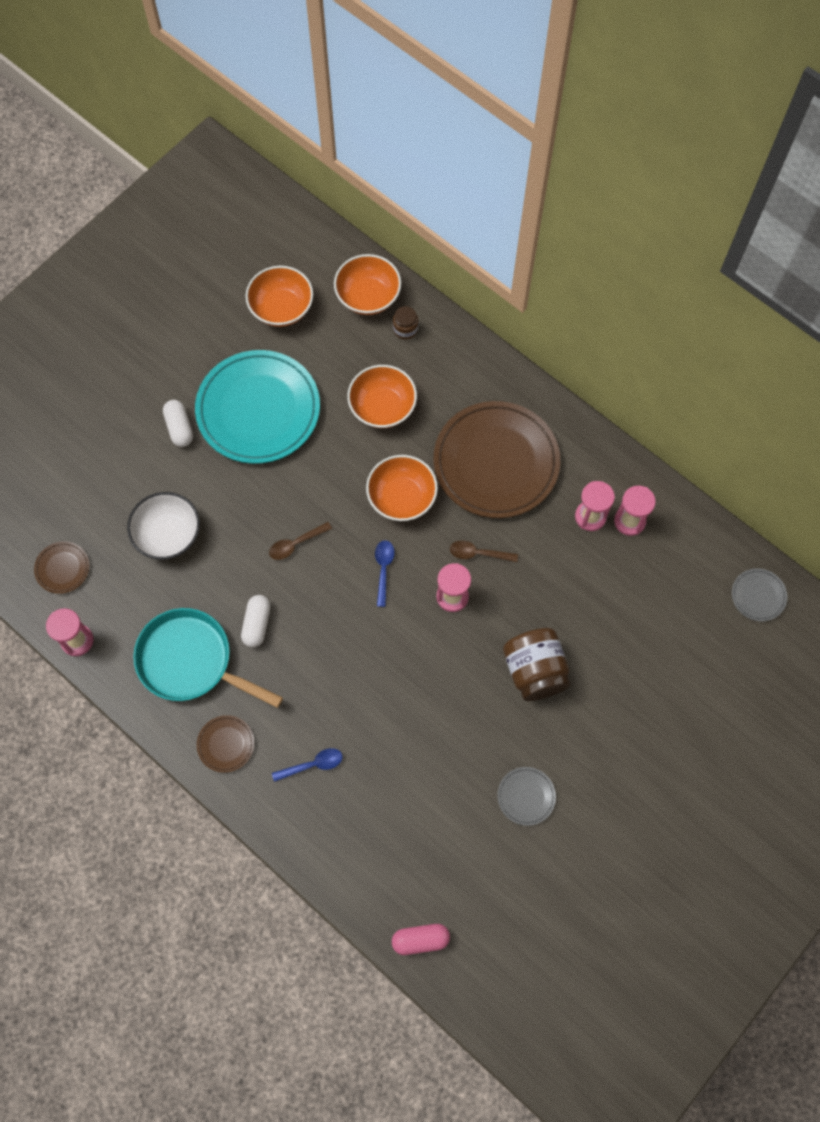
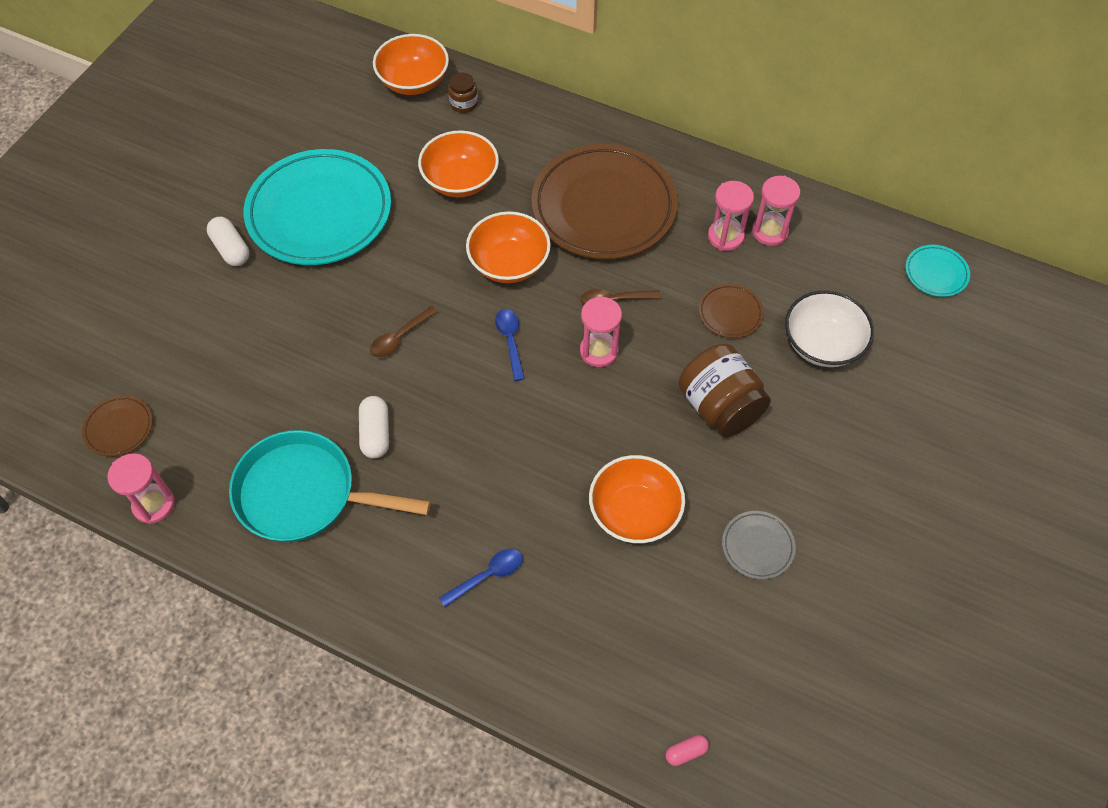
camera: 15 degrees left, 10 degrees down
(168, 534) = (243, 362): white bowl -> white bowl (822, 344)
(226, 744) = (372, 579): brown plate -> brown plate (730, 313)
(281, 308) = (320, 110): orange bowl -> orange bowl (634, 512)
(420, 940) = (686, 752): pink capsule -> pink capsule, size x0.59
(758, 596) = (936, 273): grey plate -> turquoise plate

